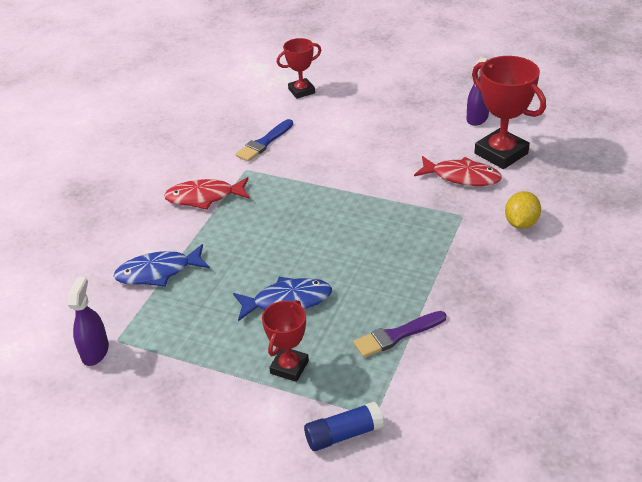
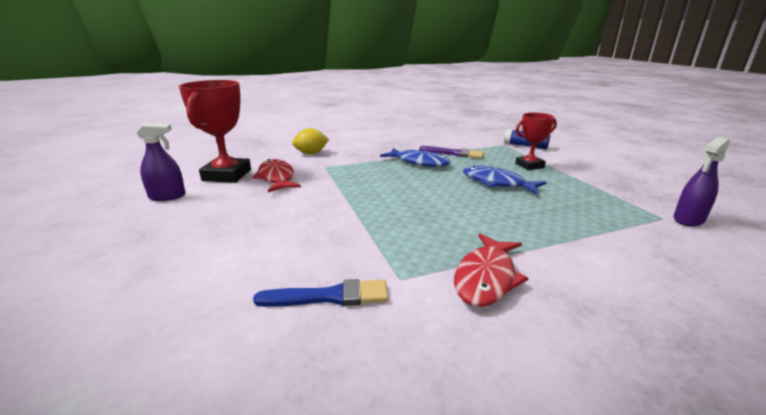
camera: 135 degrees left, 15 degrees down
(158, 272) = (597, 240): blue fish -> blue fish (419, 162)
(204, 197) = (486, 277): red fish -> red fish turned 75 degrees clockwise
(301, 91) = (135, 344): red trophy -> none

